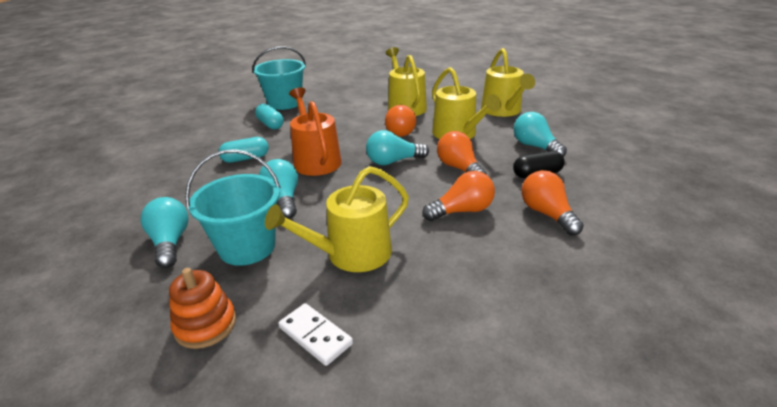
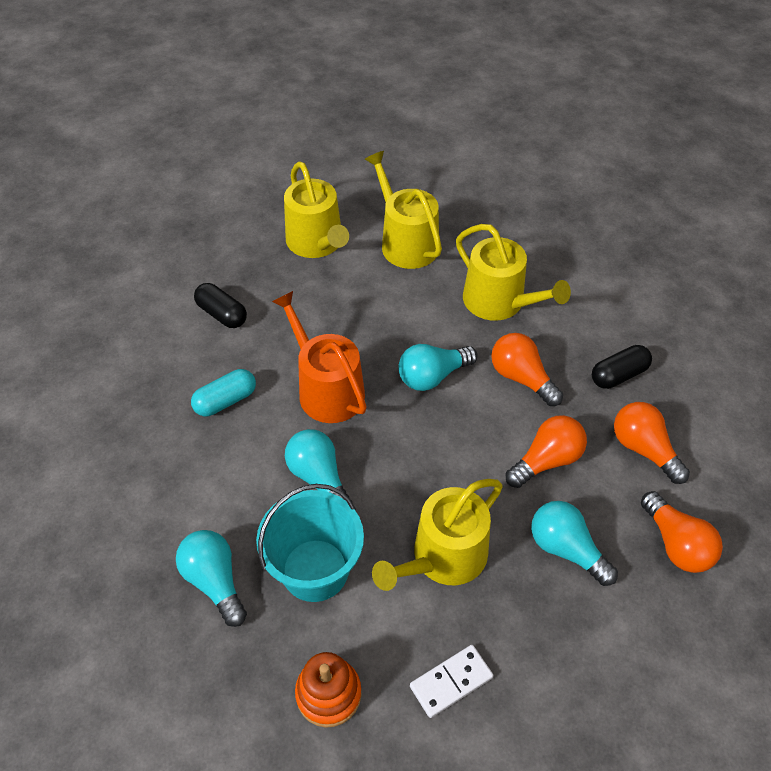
camera: 15 degrees left, 20 degrees up
(270, 124) = (222, 314): turquoise capsule -> black capsule
(285, 103) = (217, 254): turquoise bucket -> none
(315, 336) = (451, 682): white domino -> white domino turned 60 degrees counterclockwise
(398, 131) = (416, 306): orange light bulb -> orange light bulb (676, 544)
(503, 111) = (546, 236): yellow watering can -> yellow watering can (317, 243)
(535, 146) = (605, 316): turquoise light bulb -> turquoise light bulb (566, 549)

